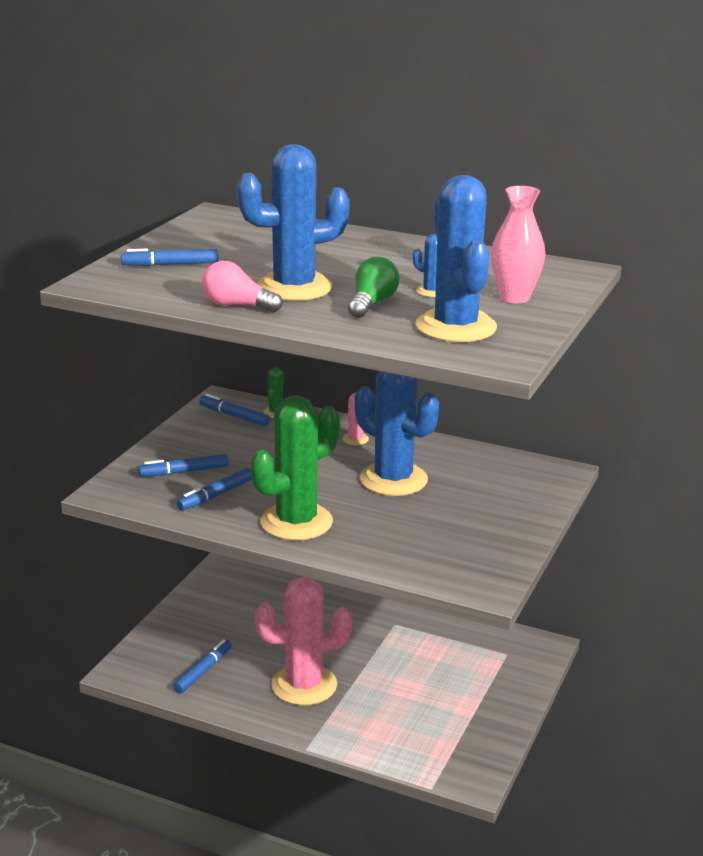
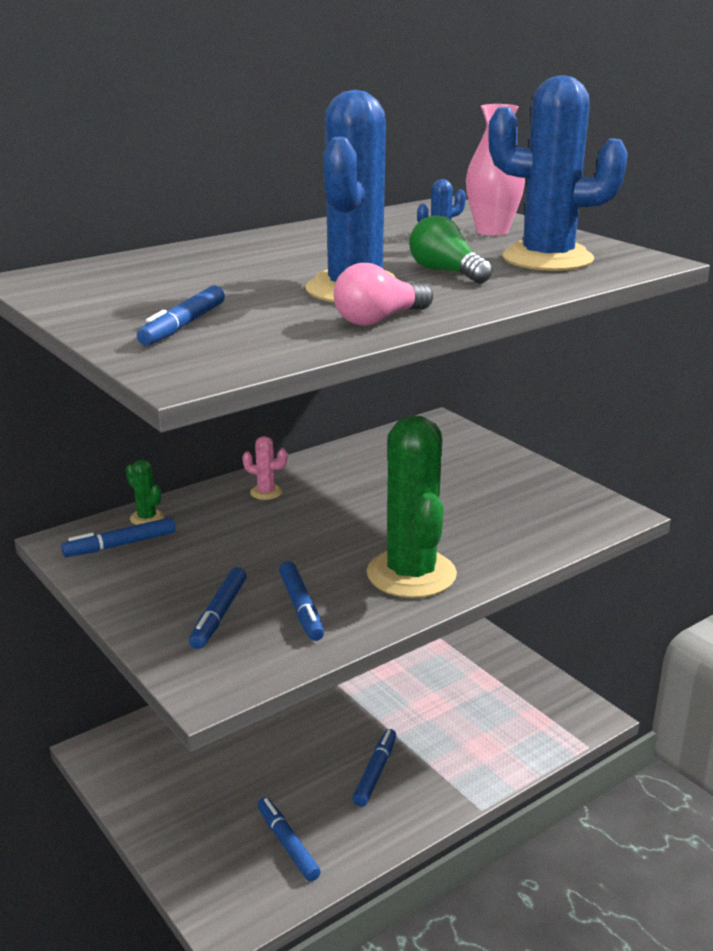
camera: 60 degrees left, 0 degrees up
(304, 685) = (375, 772): pink cactus -> blue marker
(393, 480) = (374, 498): blue cactus -> none

